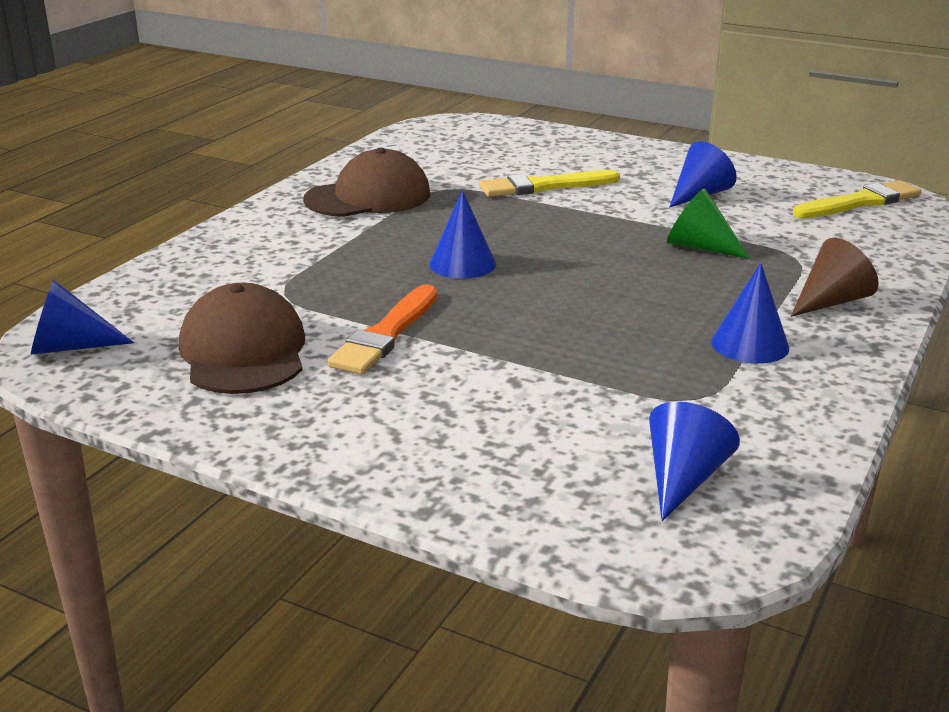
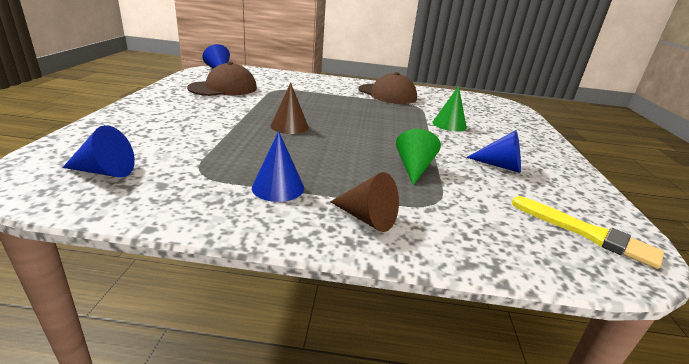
camera: 65 degrees right, 0 degrees up
(386, 334) = (248, 106): orange brush -> none
(462, 264) = (331, 114): blue cone -> none
(516, 308) = (289, 126): none -> brown cone
(544, 186) = (449, 124): yellow brush -> green cone

